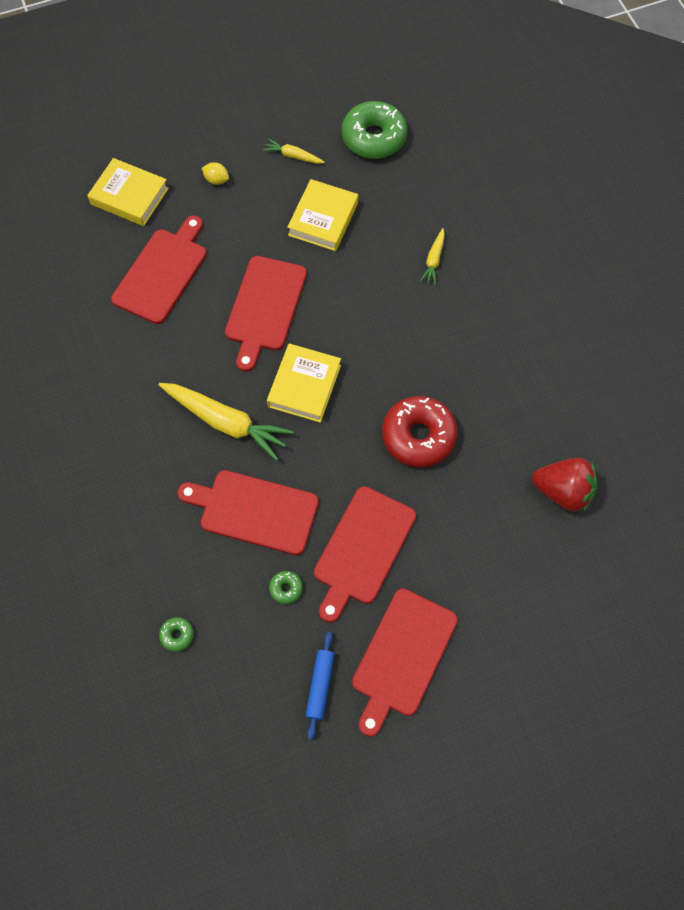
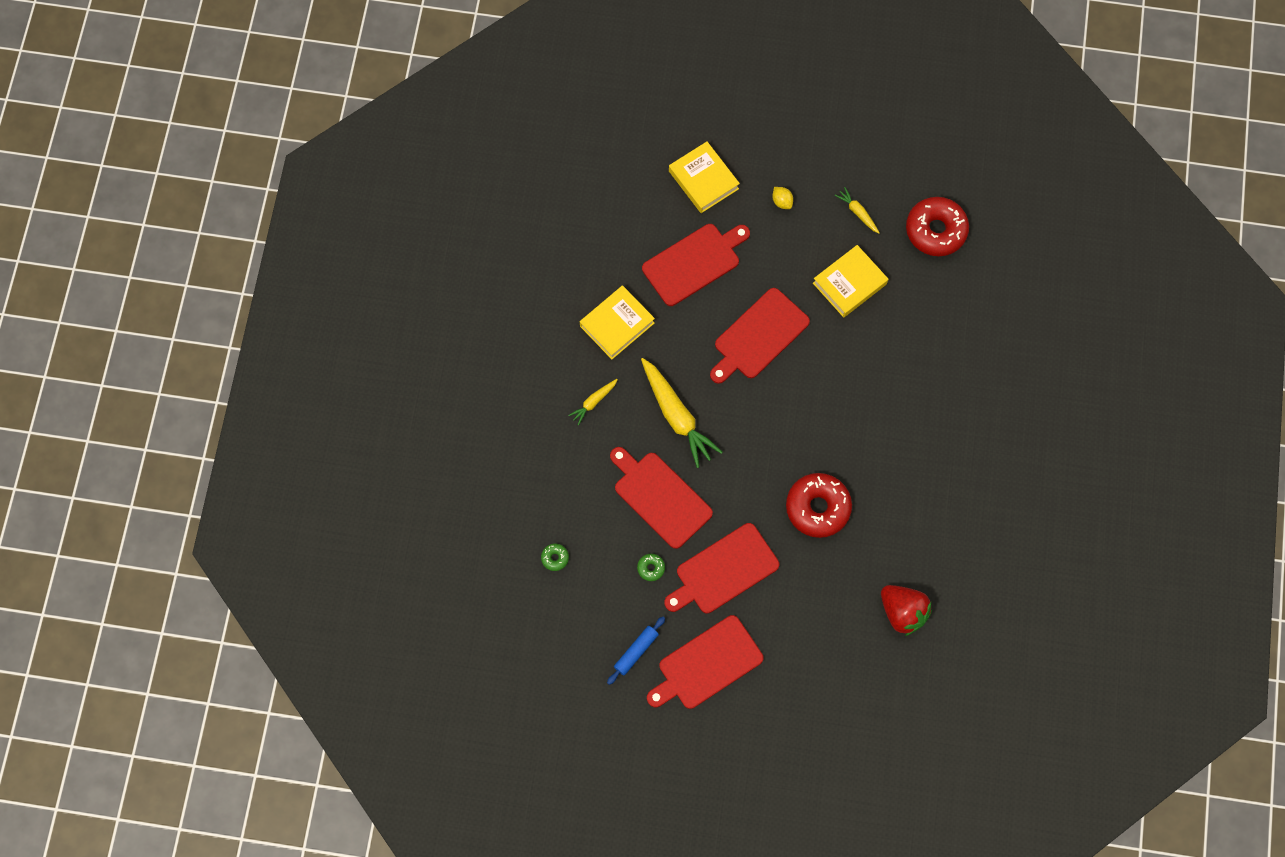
camera: 30 degrees right, 5 degrees up
(304, 386) = (753, 419): yellow book -> yellow book (617, 324)
(374, 138) = (935, 230): green donut -> red donut
(434, 260) = (919, 368): yellow carrot -> yellow carrot (593, 402)

